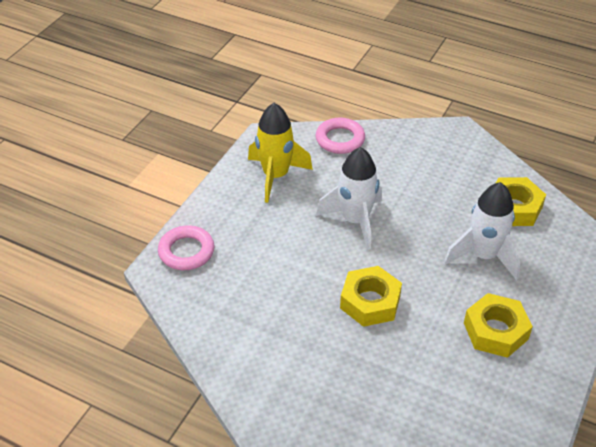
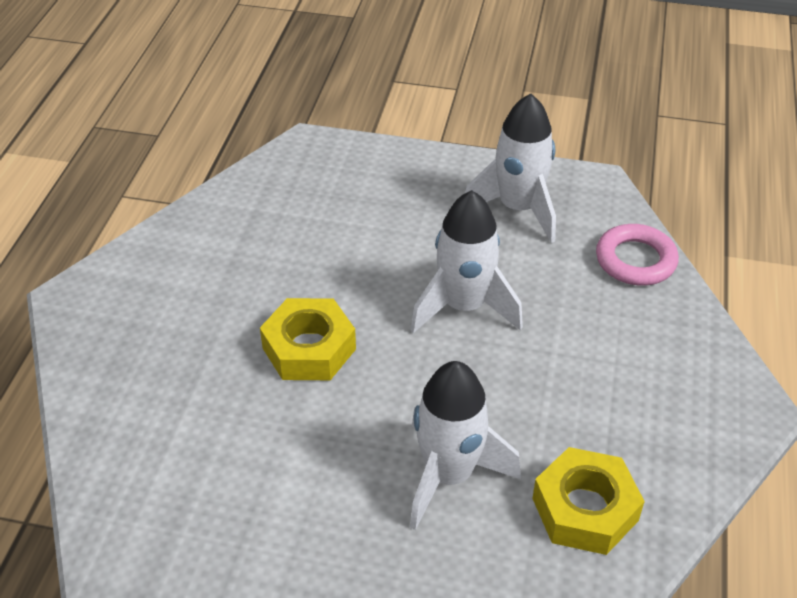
camera: 75 degrees right, 0 degrees up
(186, 251) = (344, 160): pink ring -> none
(275, 176) = (518, 209): yellow rocket -> white rocket
(495, 331) = (291, 507): yellow nut -> none

